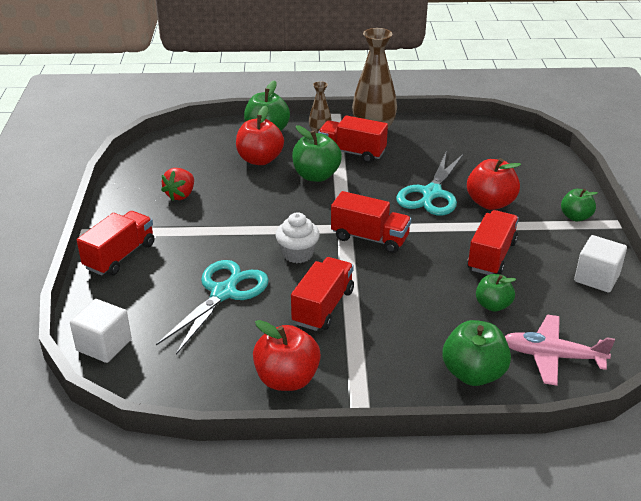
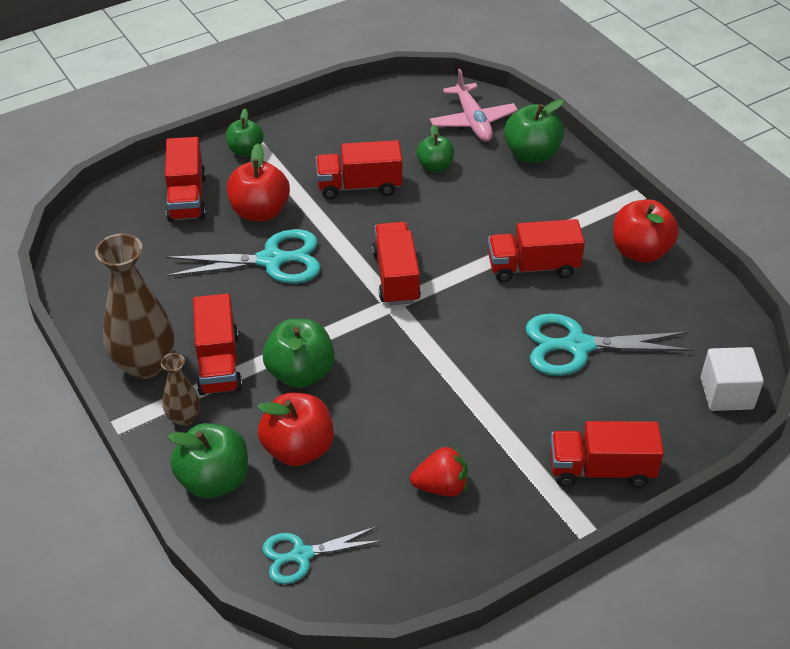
camera: 120 degrees left, 10 degrees up
(192, 142) = (302, 555): none -> turquoise scissors
(298, 254) = (468, 320): white cupcake -> none
(528, 179) = (187, 198): none -> red truck
(596, 278) = (343, 119): white cube -> none

